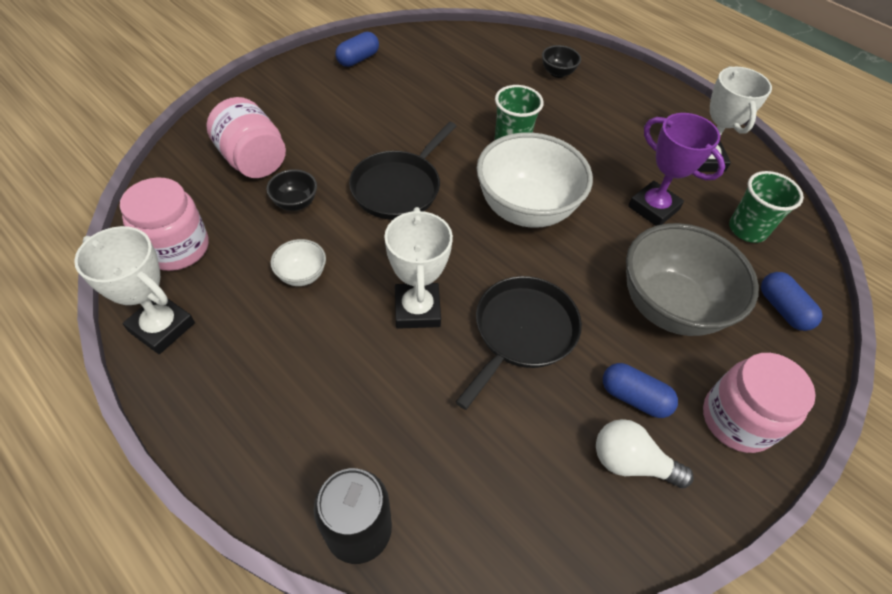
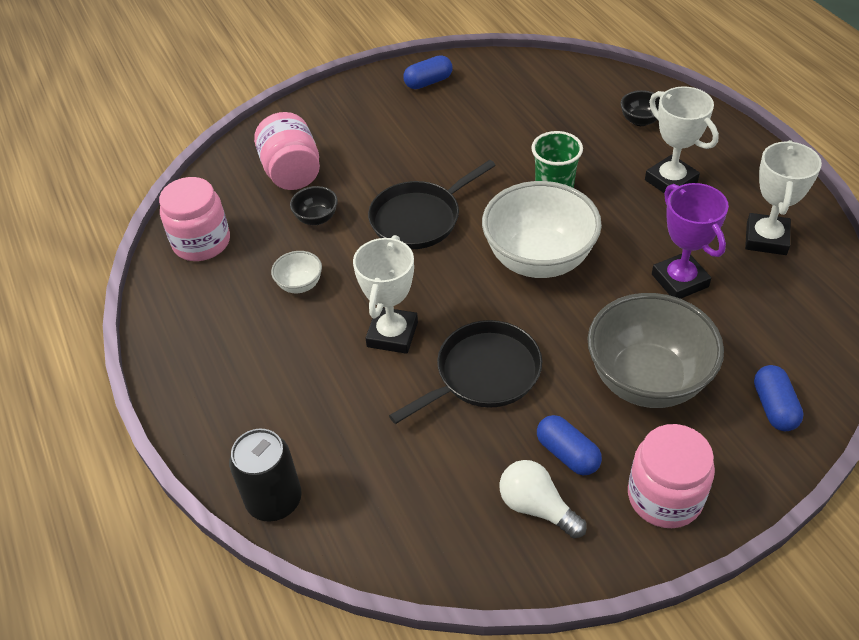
camera: 25 degrees right, 5 degrees down
(162, 327) = (170, 307): white trophy -> white trophy (671, 181)
(747, 229) = (778, 320): green cup -> none

